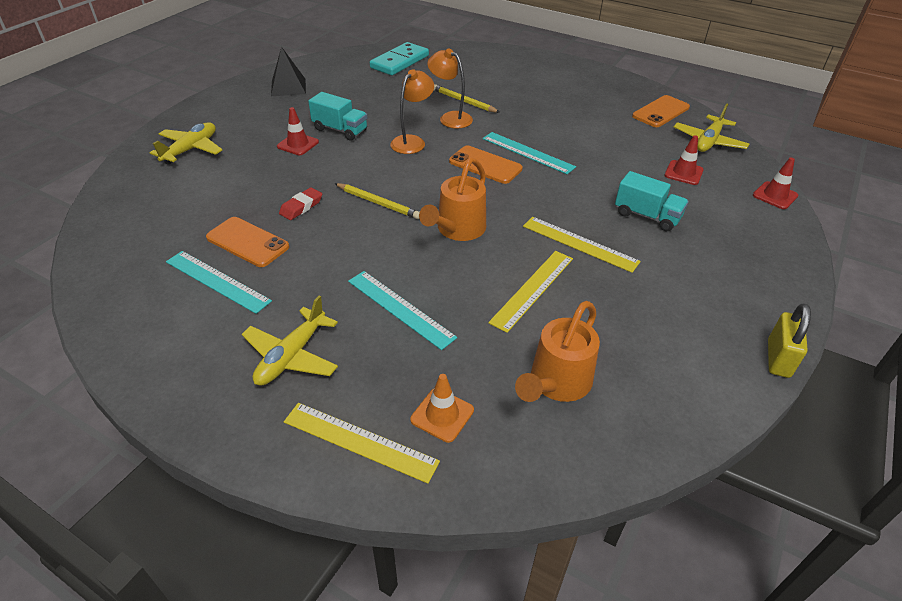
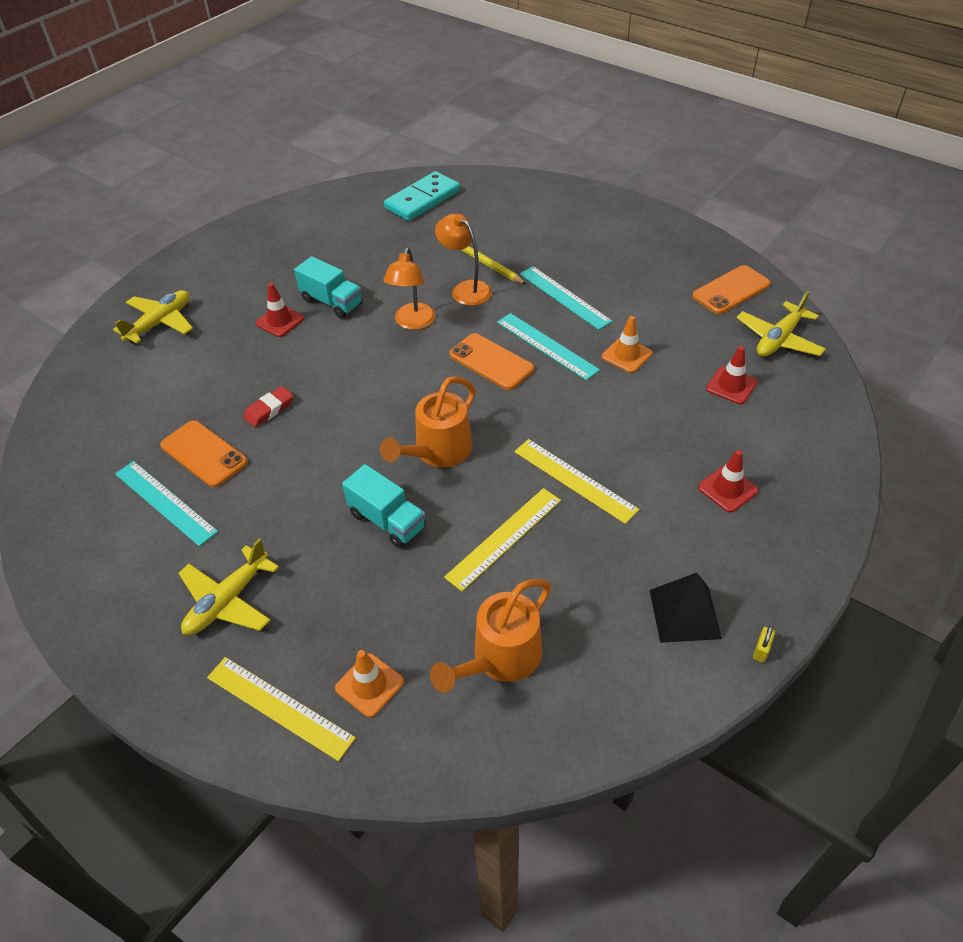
camera: 10 degrees right, 5 degrees up
(288, 87) = (283, 235): black pyramid -> black pyramid (685, 614)
(378, 203) = (356, 409): yellow pencil -> none
(400, 309) = (352, 552): turquoise ruler -> turquoise ruler (564, 297)
(412, 141) = (412, 323): orange lamp -> orange lamp turned 150 degrees clockwise
(594, 156) = (626, 355): none -> orange traffic cone
(647, 216) = (666, 446): turquoise truck -> turquoise truck (387, 520)
(775, 195) = (836, 426): red traffic cone -> red traffic cone (727, 489)
(778, 358) = (761, 650): yellow padlock -> yellow padlock, size x0.49

